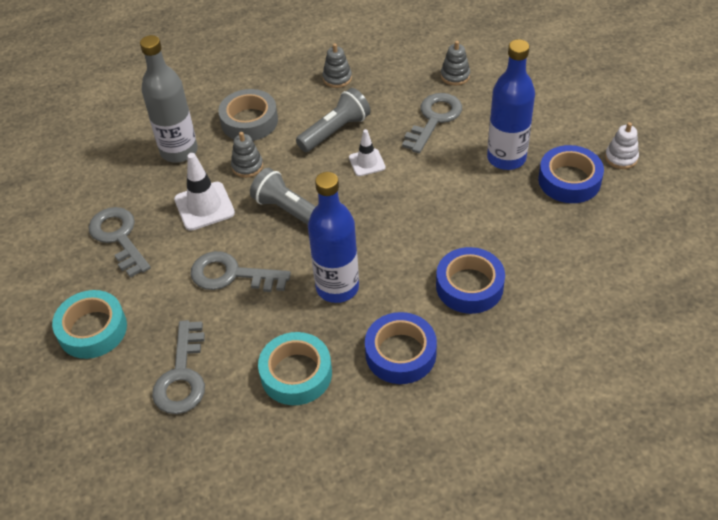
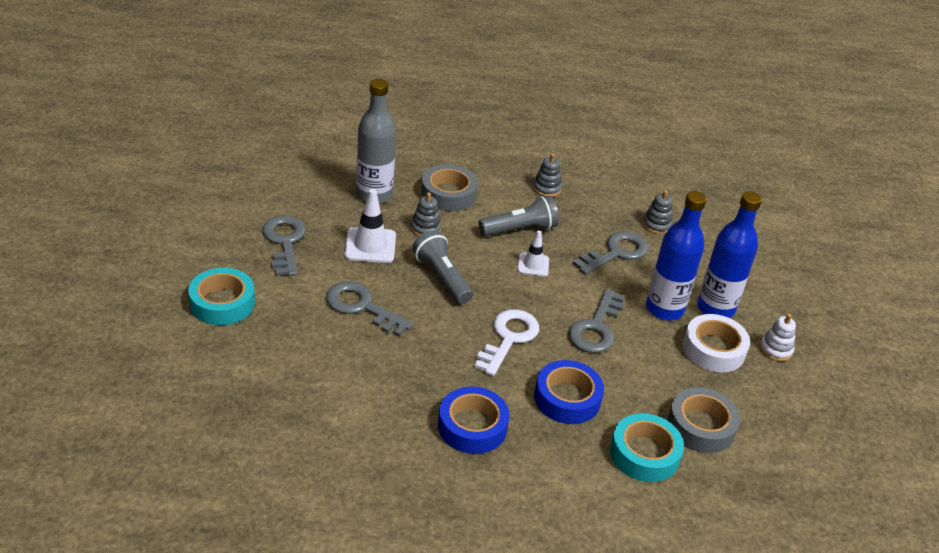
camera: 15 degrees right, 10 degrees down
(182, 376) = (274, 367): grey key -> grey key (596, 328)
(296, 374) = (371, 405): turquoise tape -> turquoise tape (644, 454)
(337, 287) = (447, 352): blue bottle -> blue bottle (715, 308)
(385, 248) = (509, 338): none -> white key
(569, 180) = (713, 349): blue tape -> white tape
(598, 262) = (701, 426): none -> grey tape

